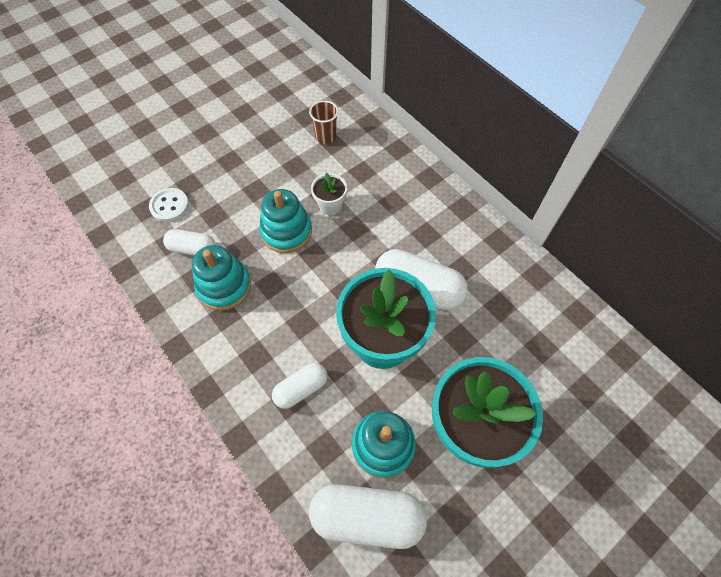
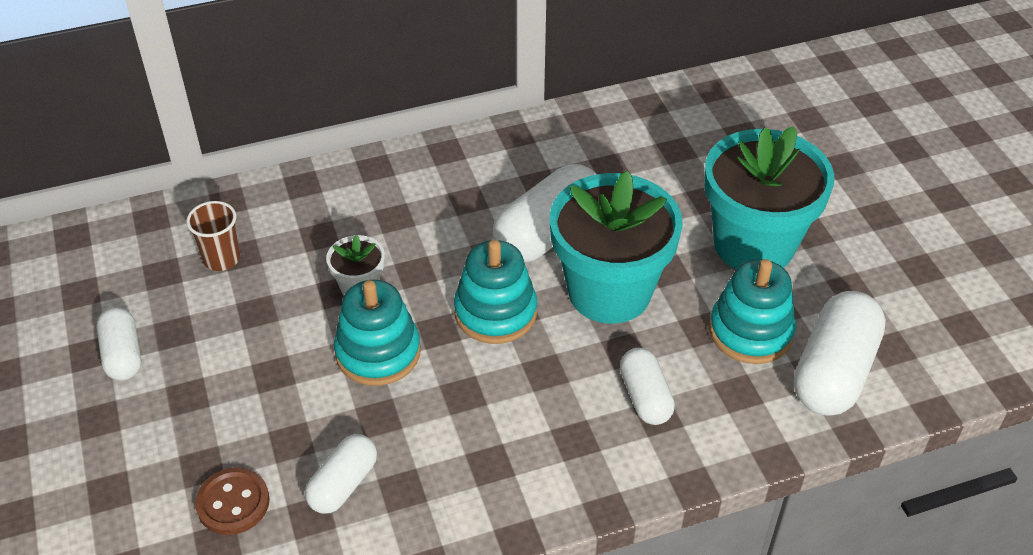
camera: 70 degrees left, 15 degrees down
(169, 206) = (233, 503): white button -> brown button
(224, 286) = (437, 454): turquoise stacking toy -> turquoise stacking toy (495, 312)
(247, 125) = (123, 355): none -> white capsule

